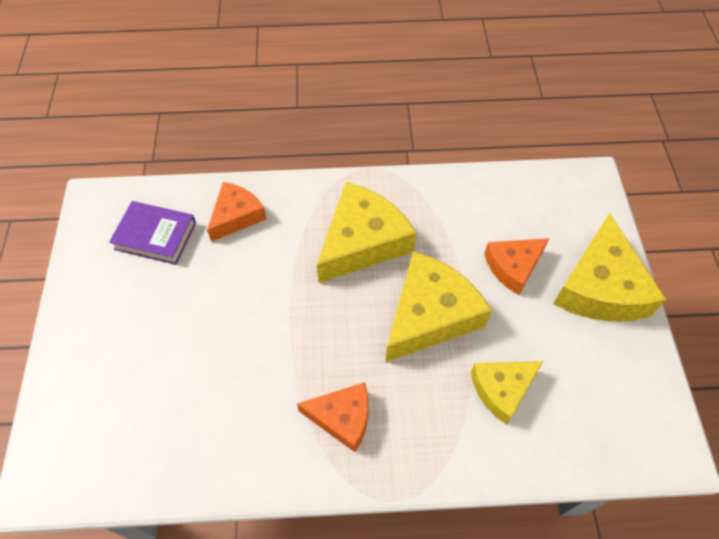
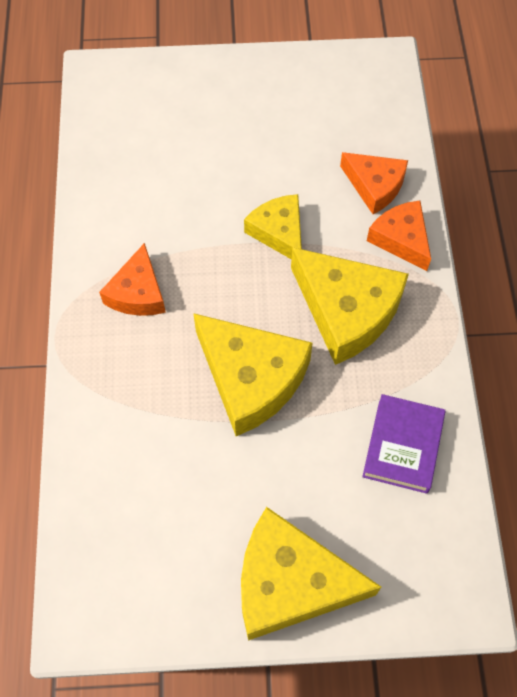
camera: 90 degrees right, 5 degrees up
(155, 236) = (344, 117): purple book -> purple book (402, 446)
(502, 389) = (159, 447): yellow cheese -> yellow cheese (279, 232)
(513, 267) = (317, 477): orange cheese -> orange cheese (401, 239)

